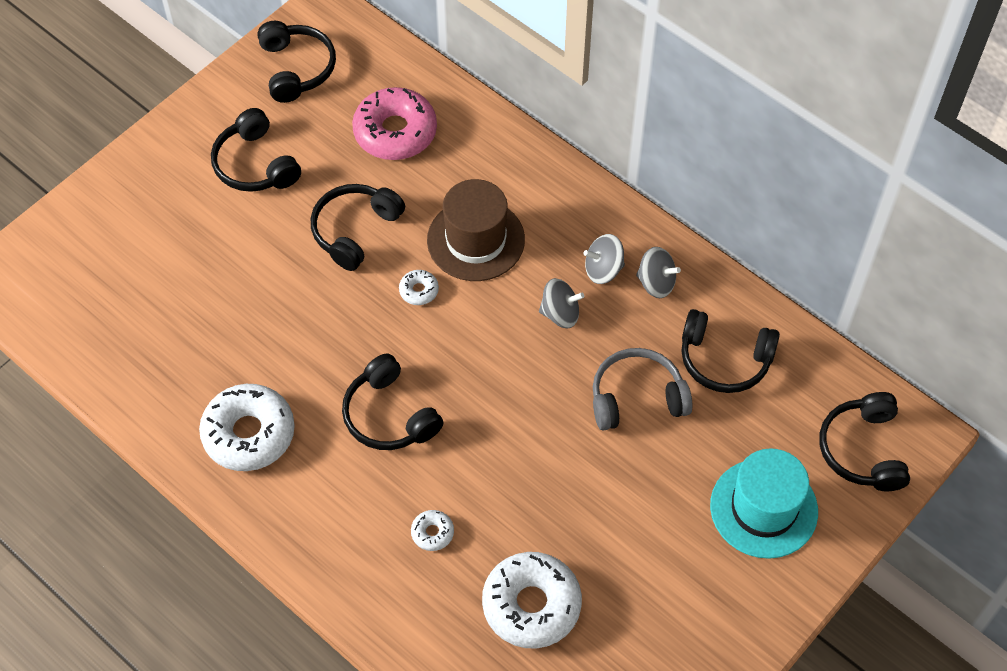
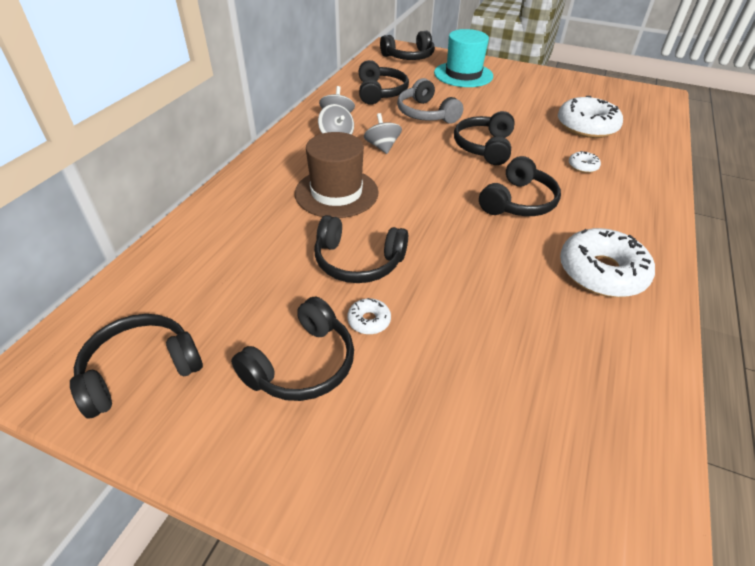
camera: 110 degrees left, 15 degrees down
(395, 132) = (229, 263): pink donut -> none
(419, 290) = (400, 211): white donut -> white donut (369, 321)
(520, 434) = (484, 147): none -> black headphones

